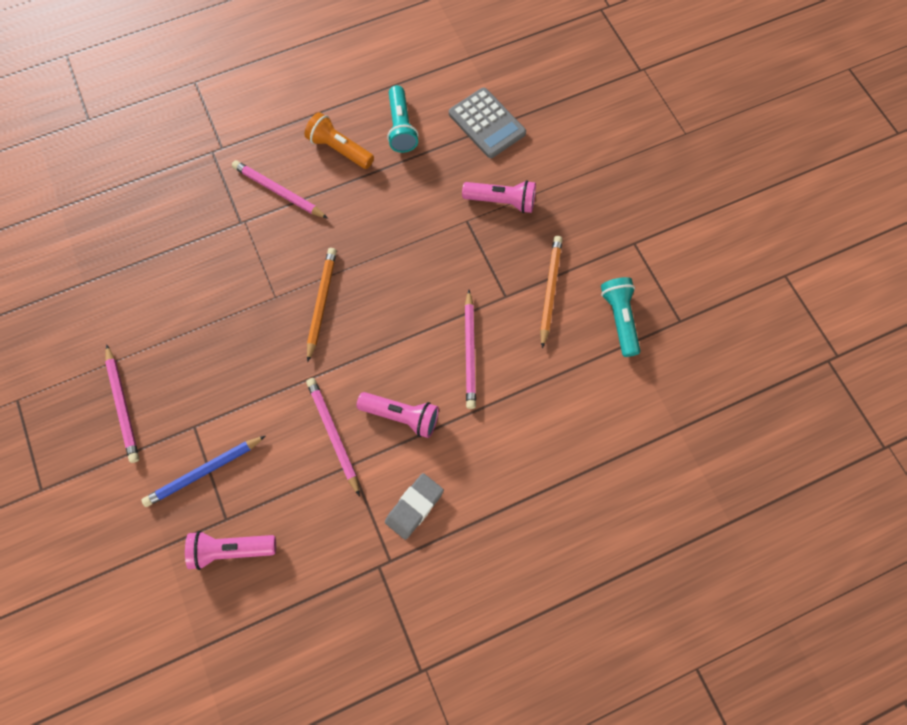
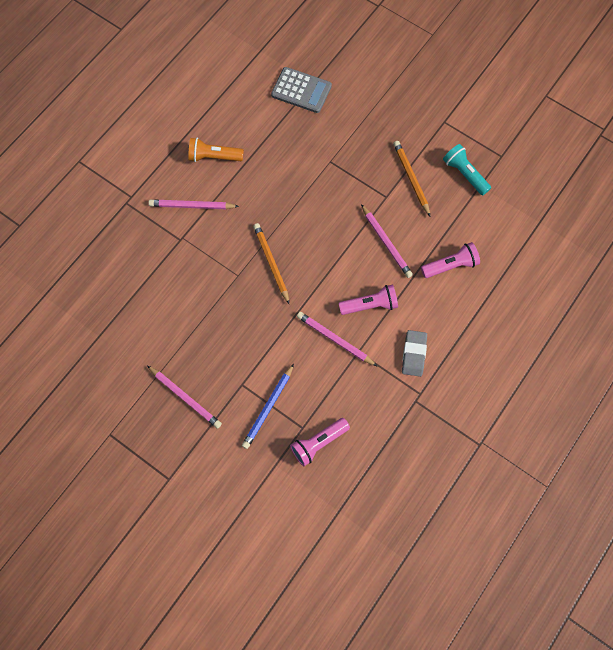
camera: 30 degrees left, 0 degrees up
(401, 127) = (246, 121): turquoise flashlight -> none
(501, 201) = (344, 137): pink flashlight -> pink flashlight (450, 265)

